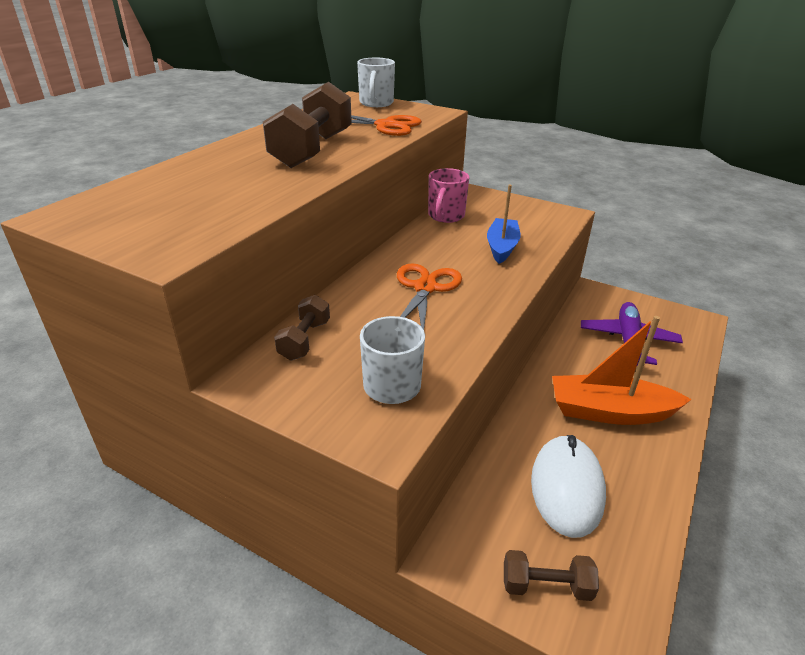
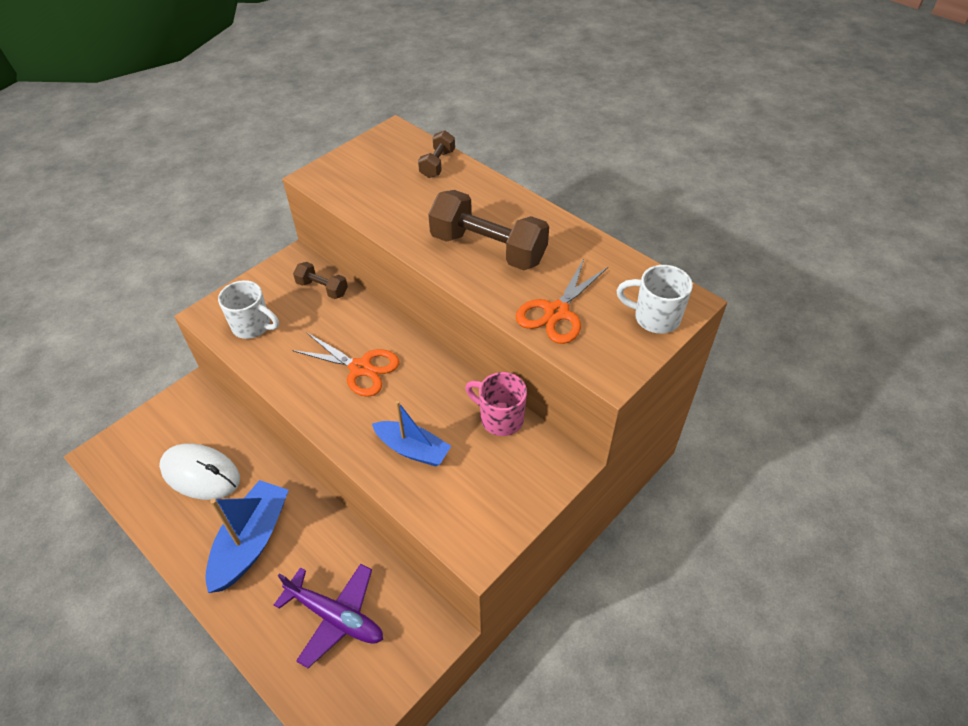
camera: 105 degrees right, 15 degrees up
(546, 586) = (147, 433): brown dumbbell -> brown dumbbell (437, 164)
(610, 412) = (251, 541): orange boat -> blue boat

